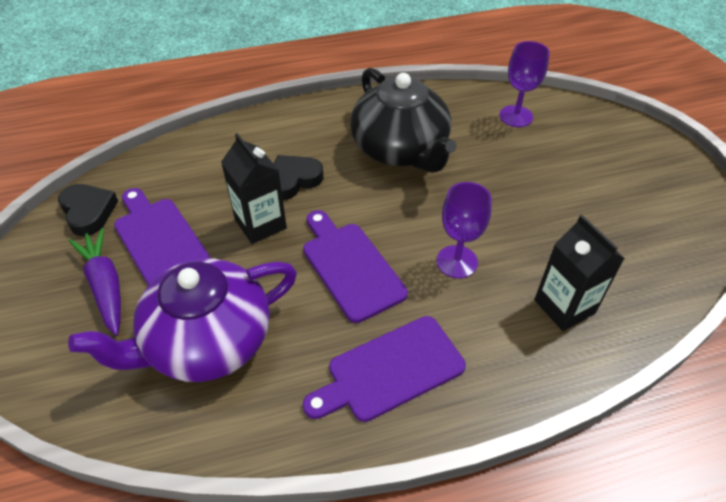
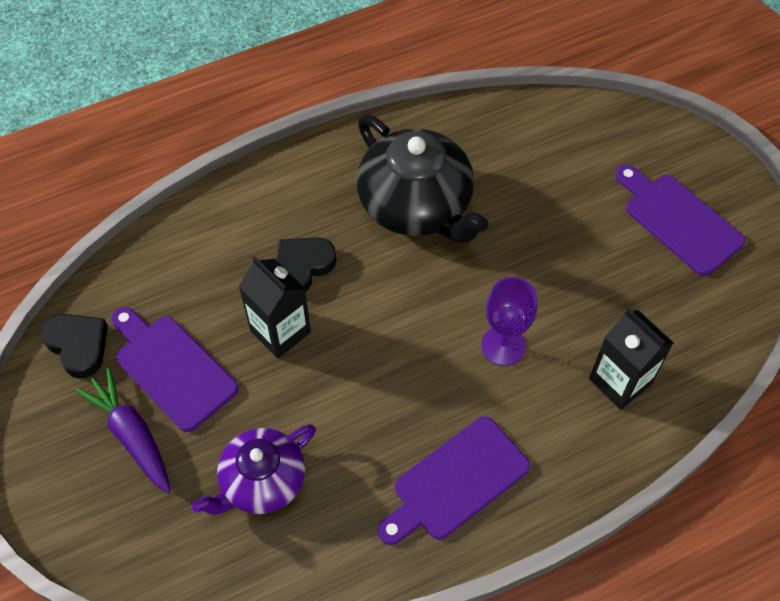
camera: 10 degrees left, 10 degrees up
(206, 341) = (261, 481): purple teapot -> purple teapot, size x0.65
(350, 267) = (391, 370): purple cutting board -> purple cutting board (678, 220)
(516, 116) = (542, 137): purple goblet -> none

